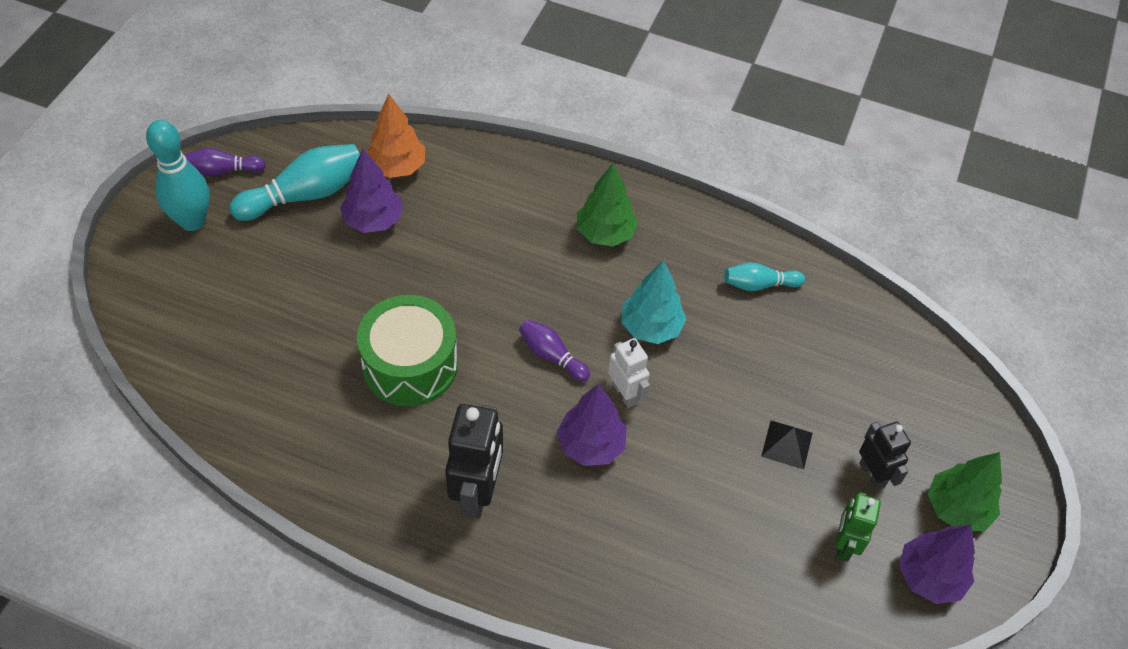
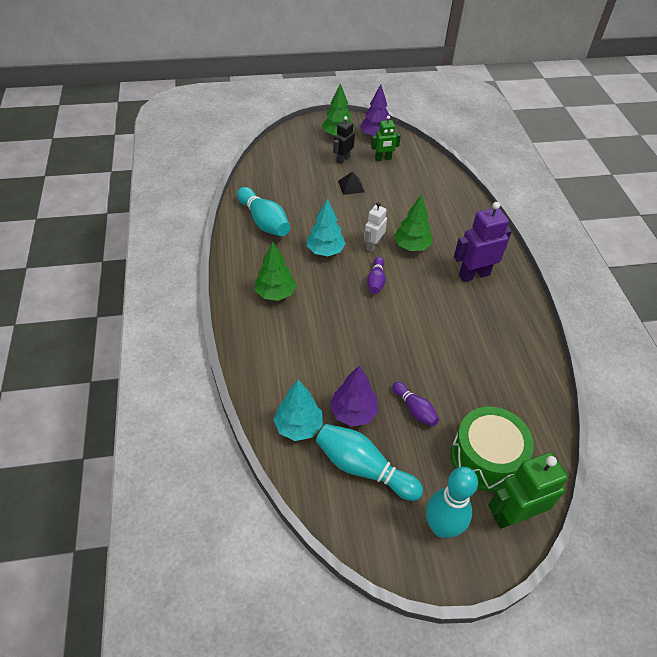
camera: 120 degrees left, 5 degrees down
(145, 287) = (513, 515): none -> green robot
(223, 170) = (383, 542): purple bowling pin -> purple bowling pin (415, 409)
(397, 167) = (298, 426): orange tree -> turquoise tree
(410, 365) = (434, 336): green drum -> green drum (486, 458)
(477, 493) = (474, 274): black robot -> purple robot
(591, 445) = (411, 246): purple tree -> green tree
(759, 284) = (264, 221): turquoise bowling pin -> turquoise bowling pin, size x1.75

